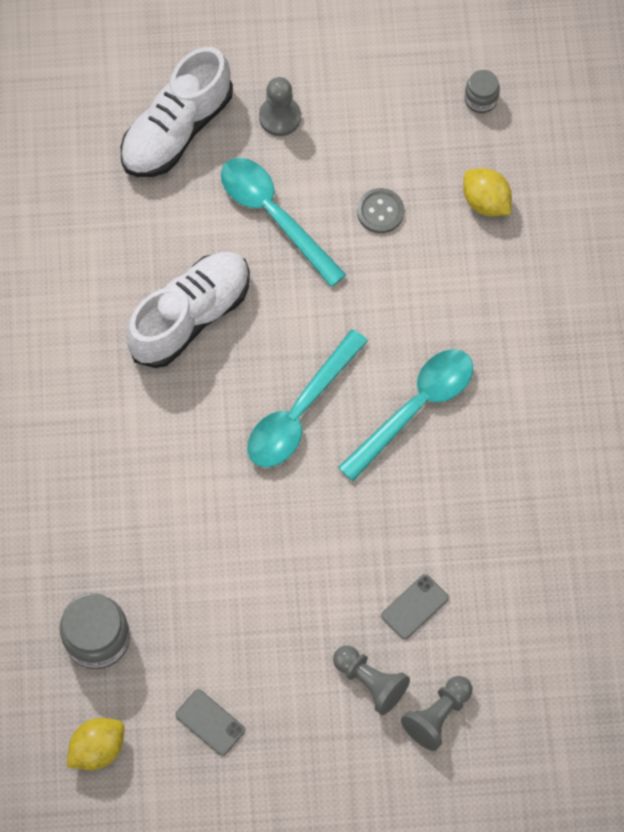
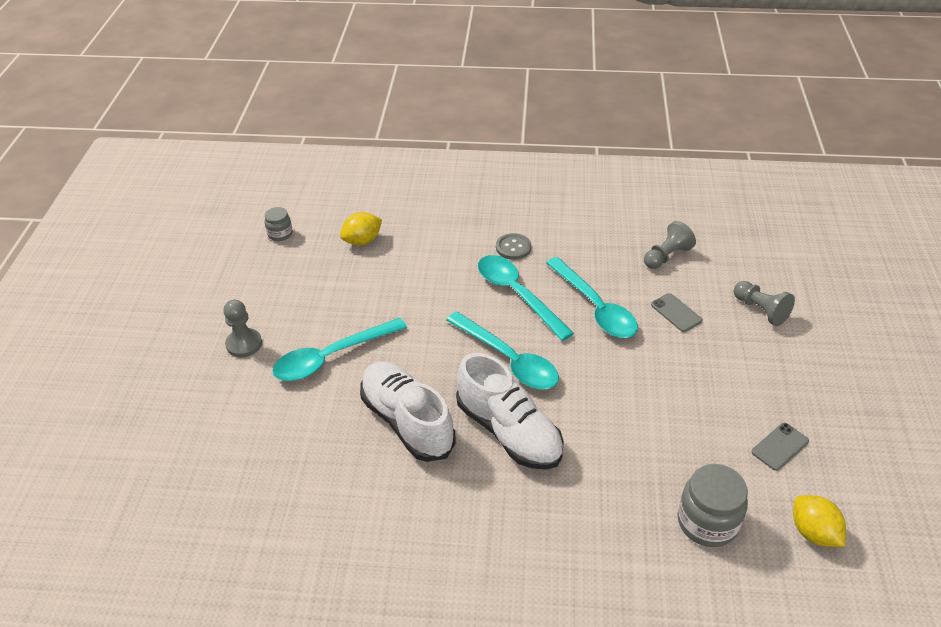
camera: 80 degrees left, 25 degrees down
(177, 130) = (225, 413): white shoe -> white shoe (509, 432)
(370, 681) = (737, 343): grey pawn -> grey pawn (666, 256)
(380, 211) = (350, 295): grey button -> grey button (513, 247)
(408, 505) = (595, 307): none -> turquoise spoon

